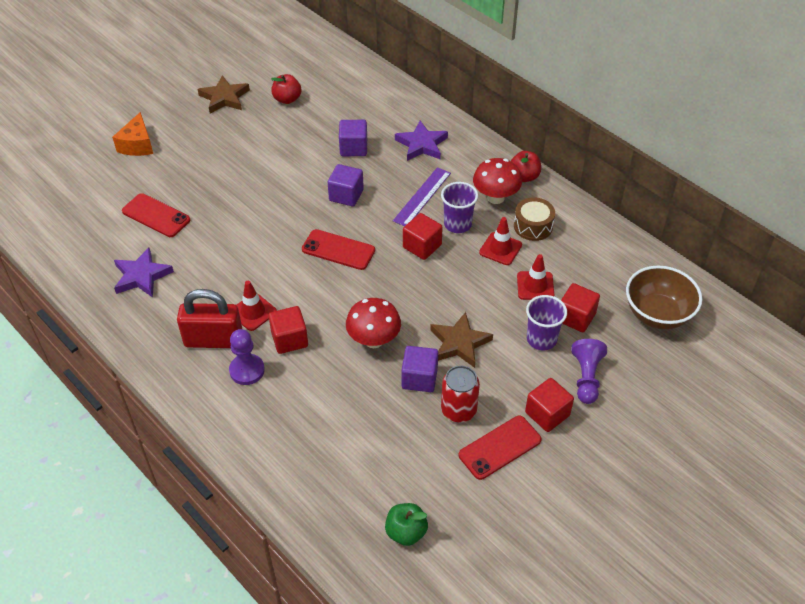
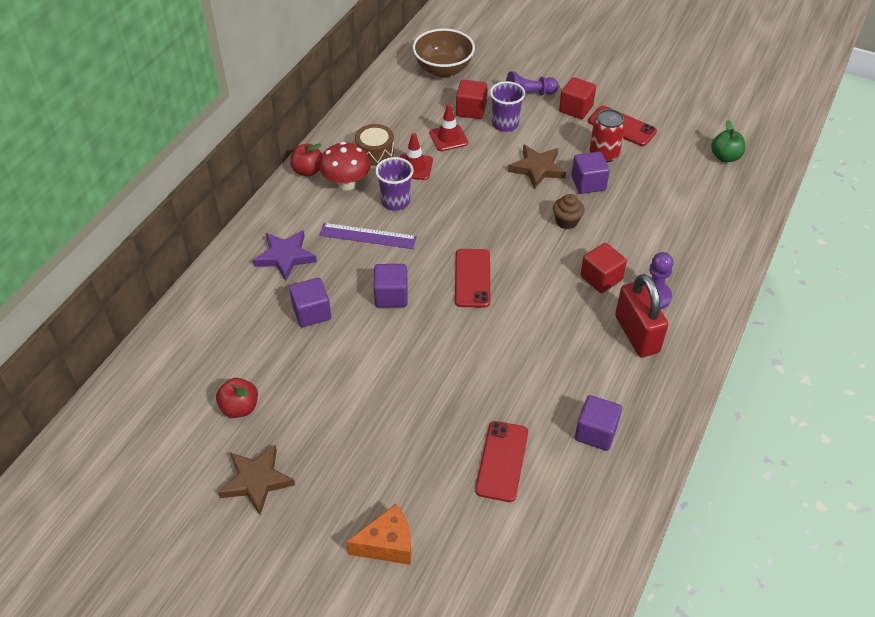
camera: 110 degrees left, 0 degrees up
(141, 276) = (596, 432): purple star -> purple cube
(253, 312) = (586, 317): red traffic cone -> none
(374, 340) = (566, 221): red mushroom -> brown cupcake
(422, 246) = (437, 219): red cube -> none

